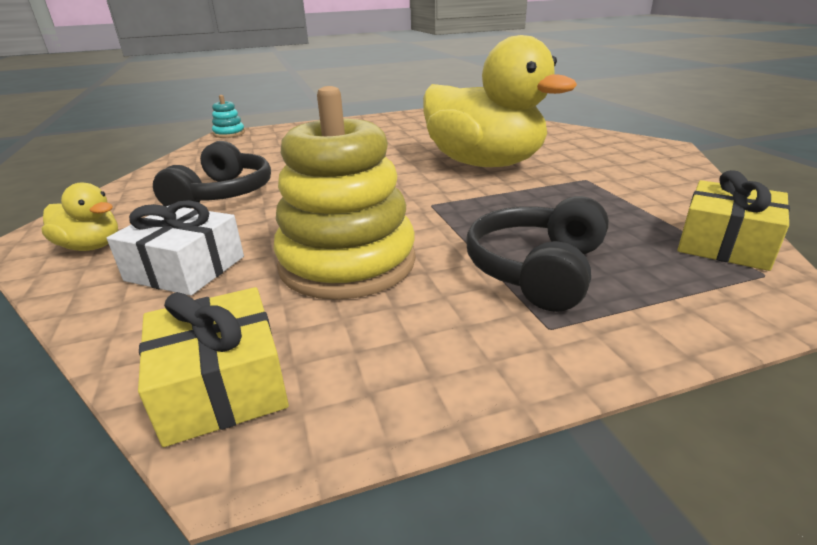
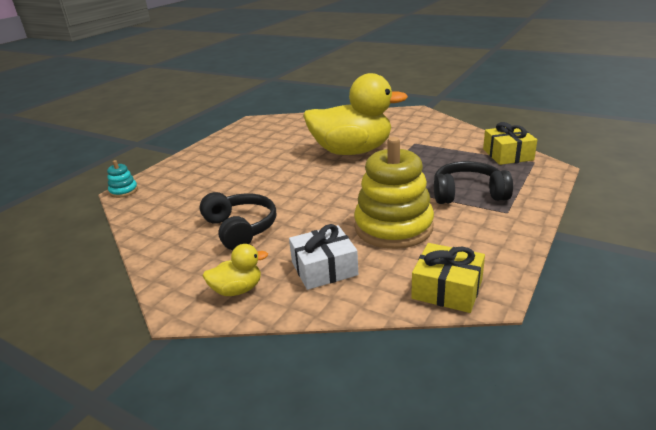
camera: 40 degrees left, 0 degrees up
(537, 269) = (468, 194): black headphones -> black headphones turned 105 degrees clockwise

